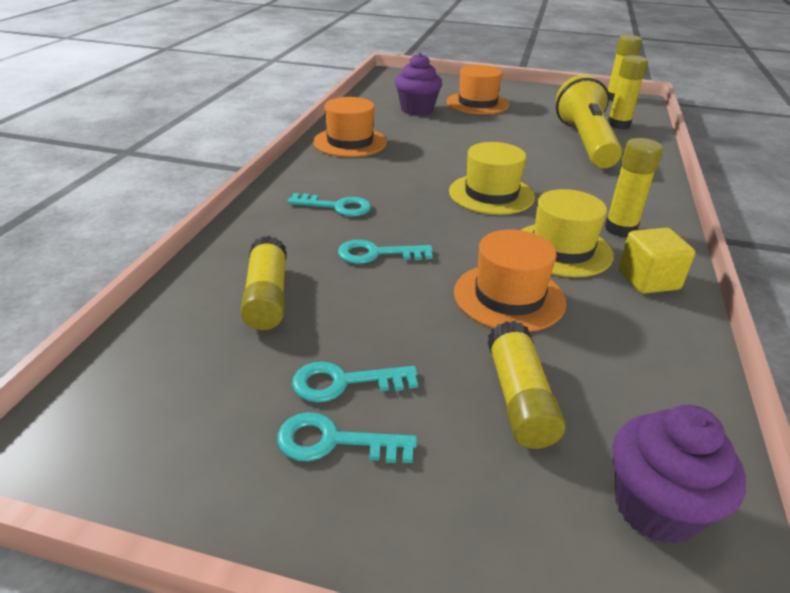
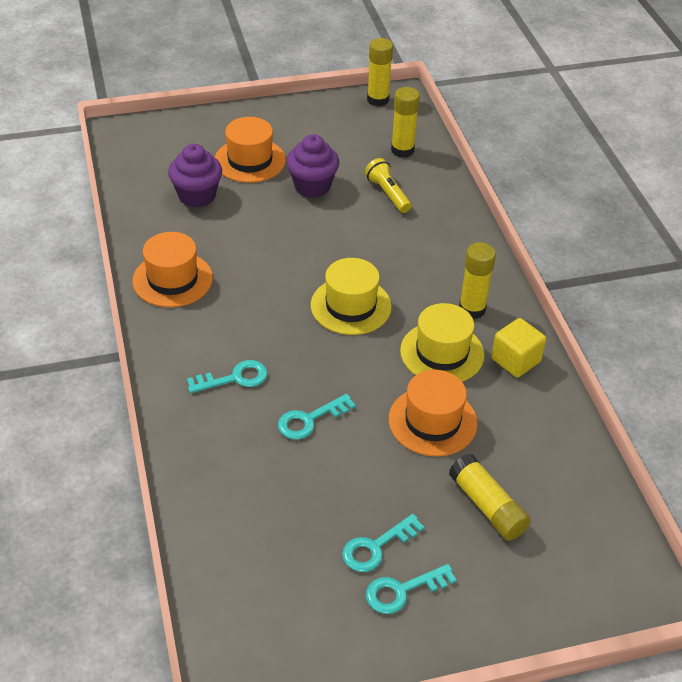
camera: 30 degrees left, 10 degrees up
(267, 297) = (264, 501): yellow glue stick -> none
(585, 143) = (387, 194): yellow flashlight -> yellow flashlight, size x0.49
(656, 508) = (592, 544): purple cupcake -> purple cupcake (312, 186)

